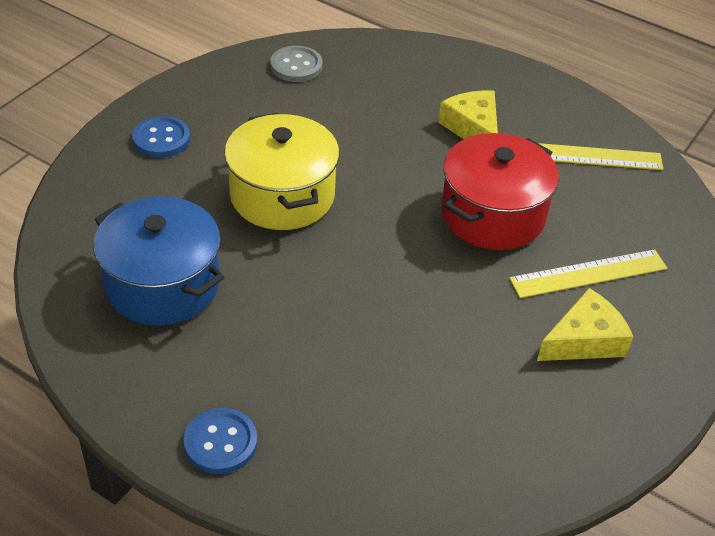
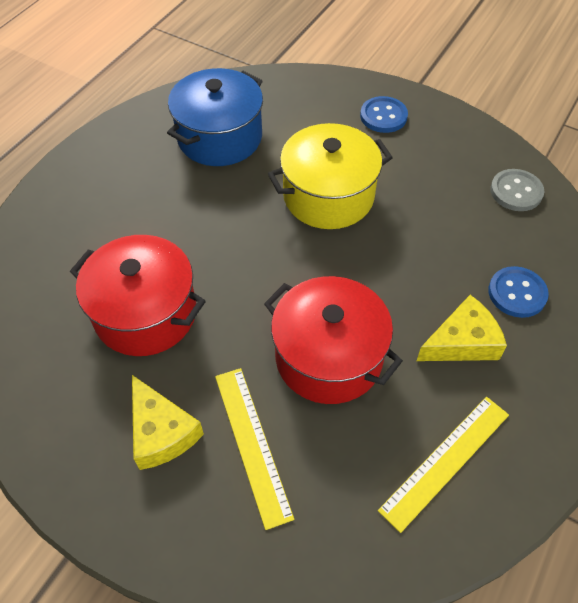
camera: 90 degrees right, 10 degrees up
(220, 442) = (73, 184): blue button -> blue button (517, 293)
(441, 356) = (146, 313): none -> red pot
(589, 156) = (445, 461): yellow ruler -> yellow ruler turned 45 degrees clockwise

